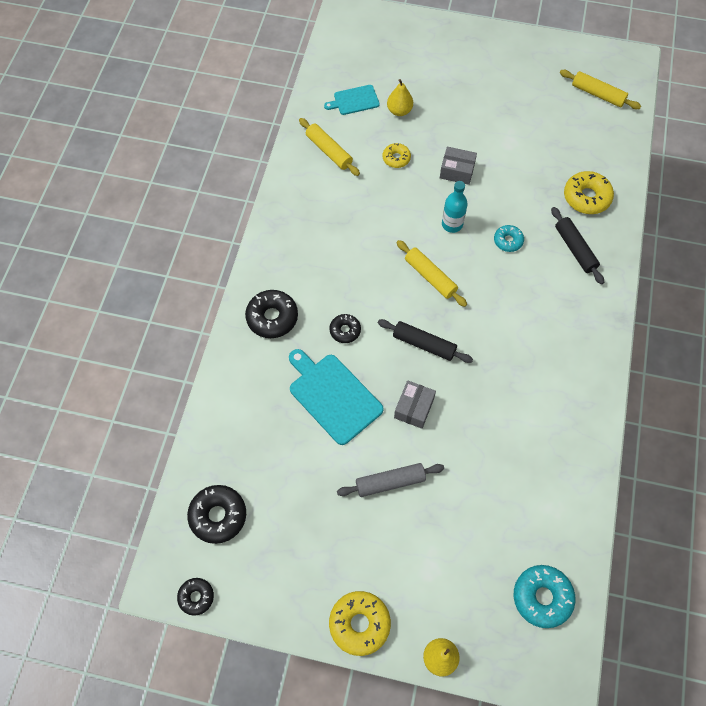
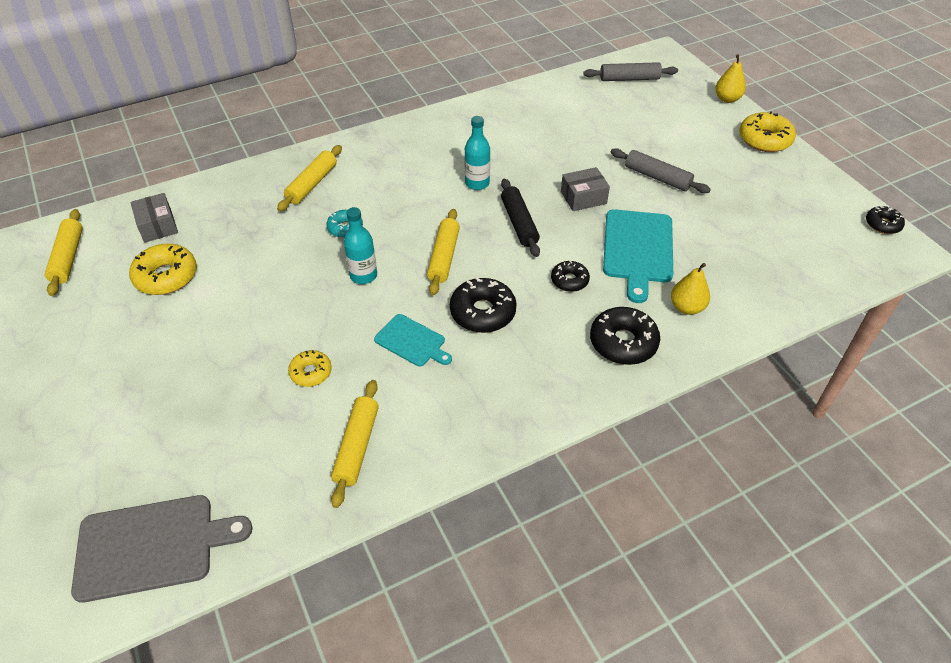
camera: 130 degrees left, 15 degrees down
(218, 516) = (821, 252): black donut -> black donut (482, 312)
(349, 56) = (152, 546): none -> grey cutting board
(354, 100) = (242, 478): turquoise cutting board -> turquoise cutting board (412, 341)
(399, 111) = (226, 417): yellow pear -> yellow pear (687, 307)
(457, 171) = (284, 310): grey box -> grey box (158, 226)
(490, 350) = (477, 183): none -> turquoise bottle
(542, 597) = (629, 79): turquoise donut -> grey rolling pin
(575, 249) = (312, 184): black rolling pin -> yellow rolling pin
(586, 197) = (238, 203): yellow donut -> yellow donut (166, 276)

